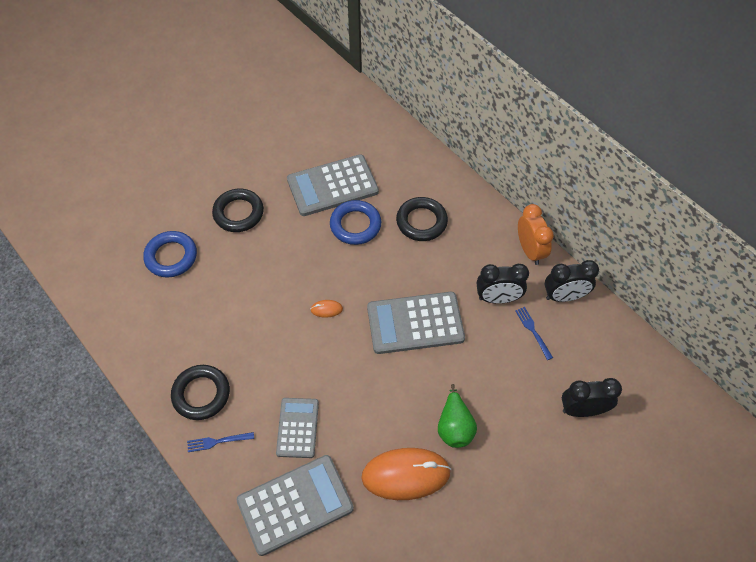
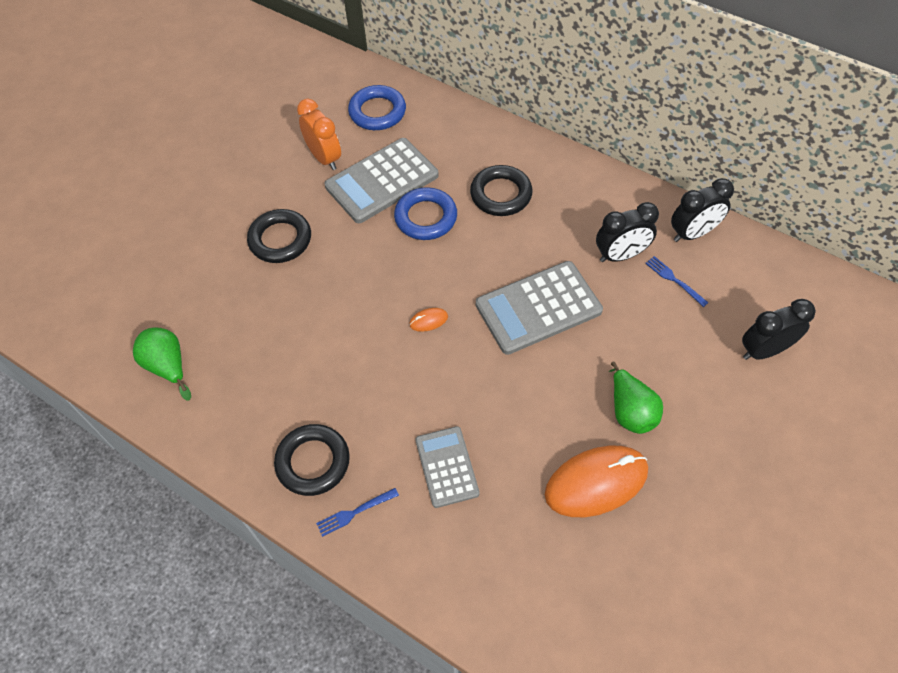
camera: 15 degrees left, 0 degrees up
(123, 290) = (168, 366): none -> green pear
(171, 257) = (215, 311): blue ring -> blue ring (377, 112)
(295, 504) = (479, 558): grey calculator -> none
(530, 250) = (634, 194): orange clock -> orange clock (324, 158)

